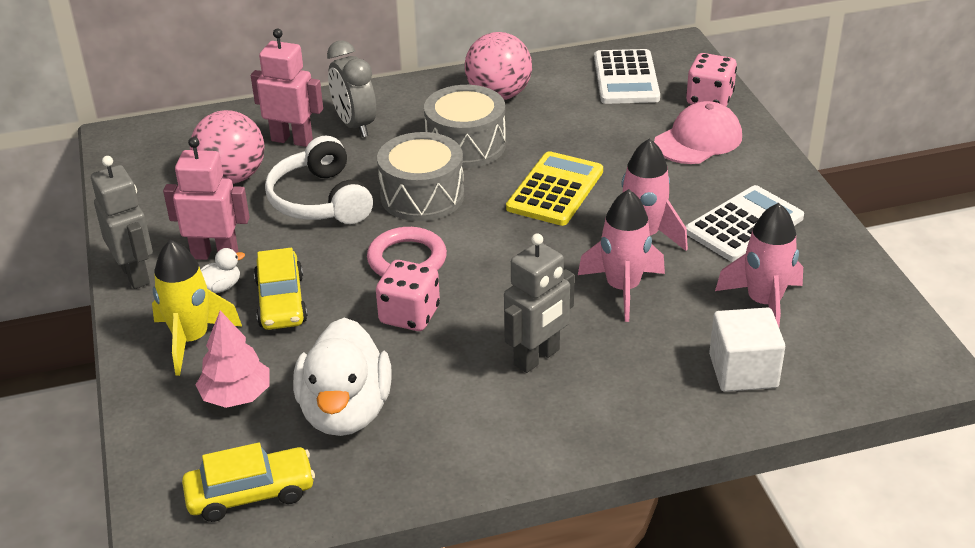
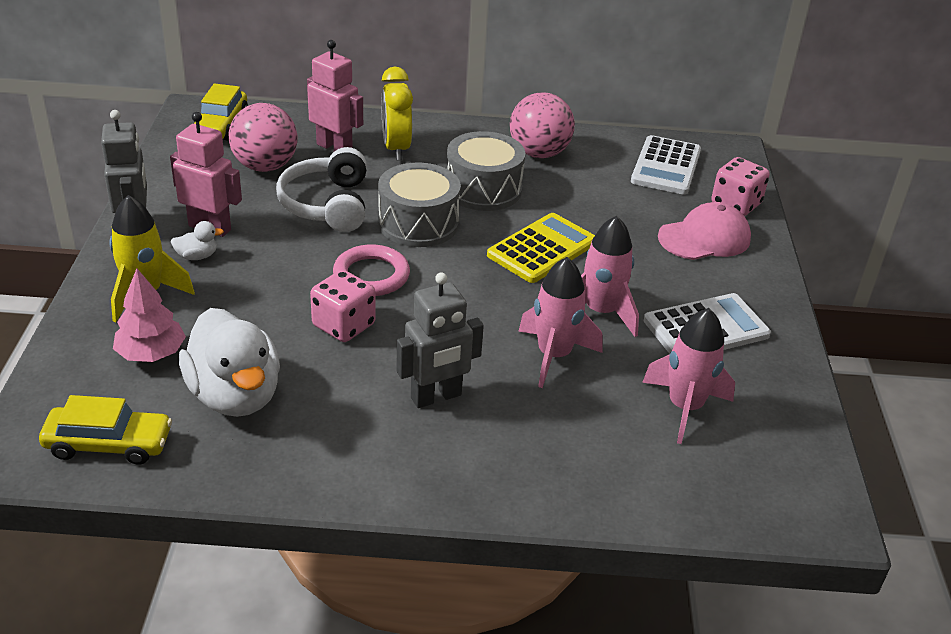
camera: 15 degrees right, 0 degrees up
(281, 301) = (240, 282): yellow car -> yellow car (221, 125)
(345, 412) = (235, 395): white duck -> white duck turned 45 degrees counterclockwise
(355, 125) = (396, 148): grey clock -> yellow clock
(743, 371) = (627, 467): white cube -> none

